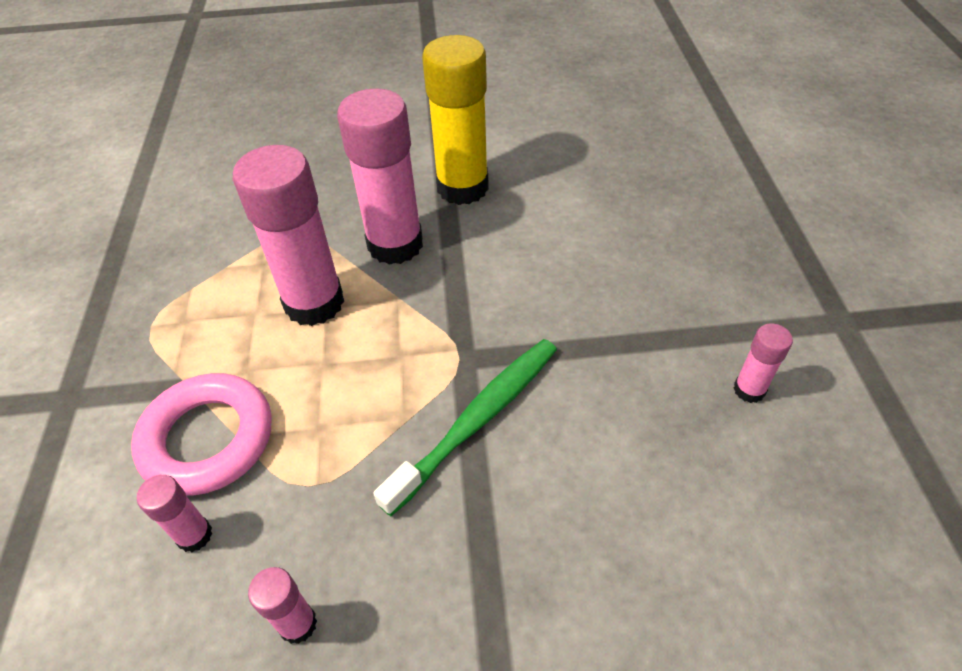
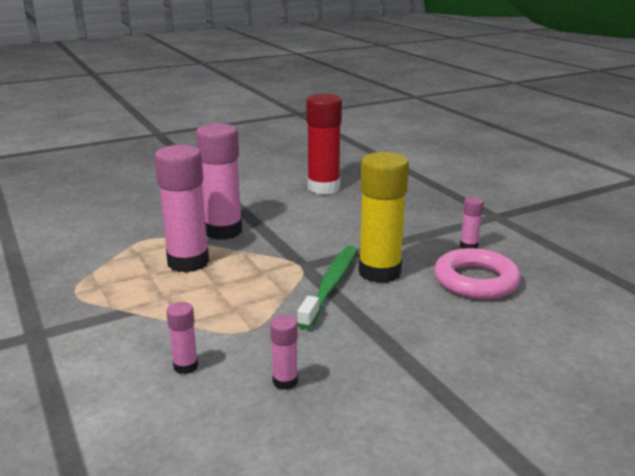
camera: 25 degrees left, 25 degrees down
(208, 439) = (160, 328): pink ring -> pink ring (475, 281)
(462, 187) = (248, 203): yellow glue stick -> yellow glue stick (379, 272)
(590, 175) = (323, 188): none -> red glue stick

